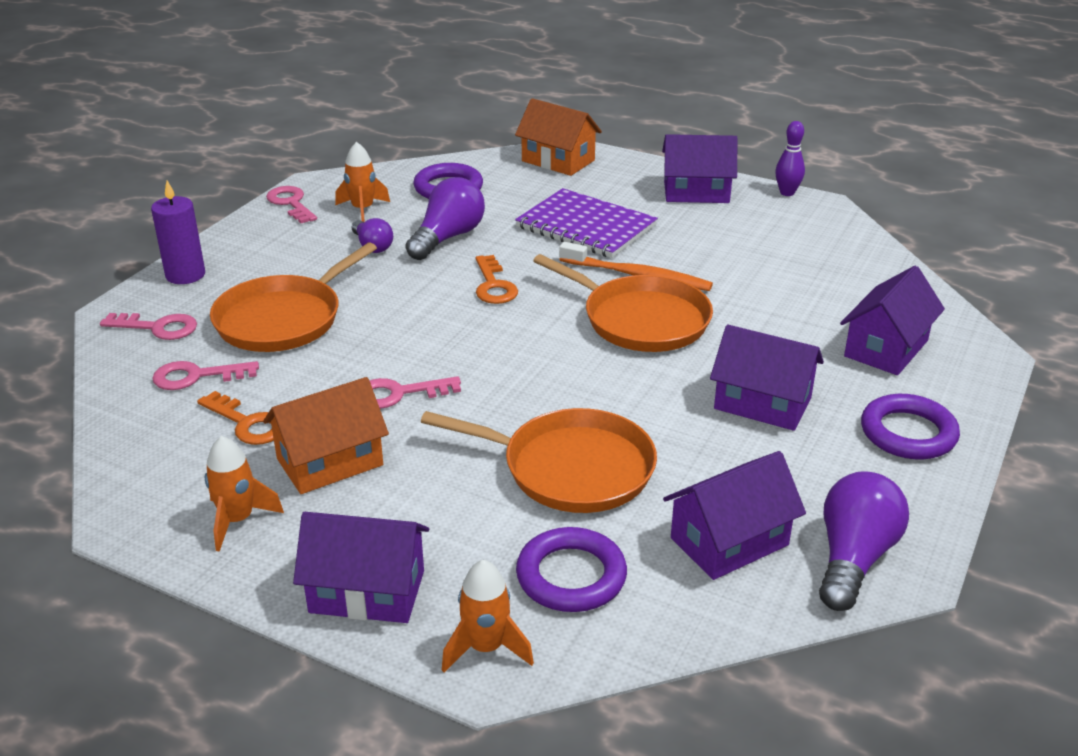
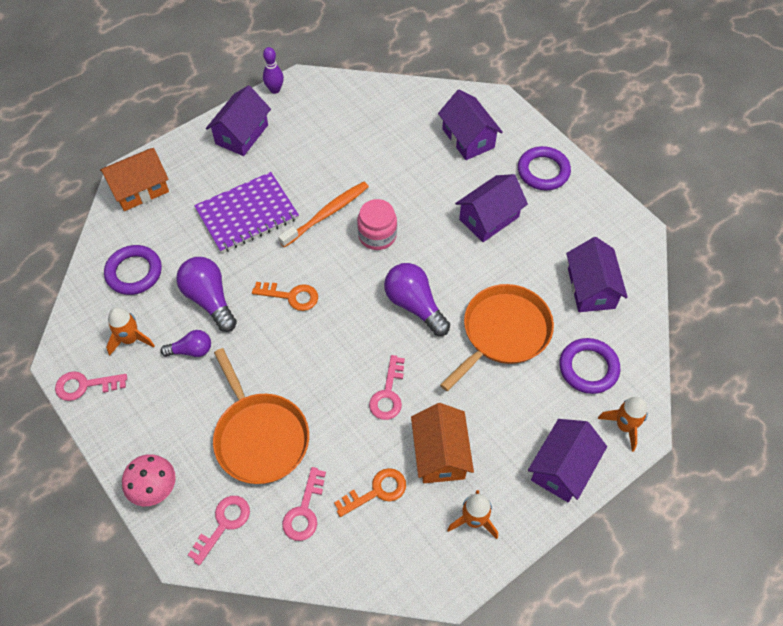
camera: 65 degrees left, 25 degrees up
(185, 275) = (155, 489): purple candle -> pink mushroom
(640, 320) = (377, 235): orange pan -> pink jar
(853, 558) = (623, 245): purple light bulb -> purple light bulb (414, 305)

